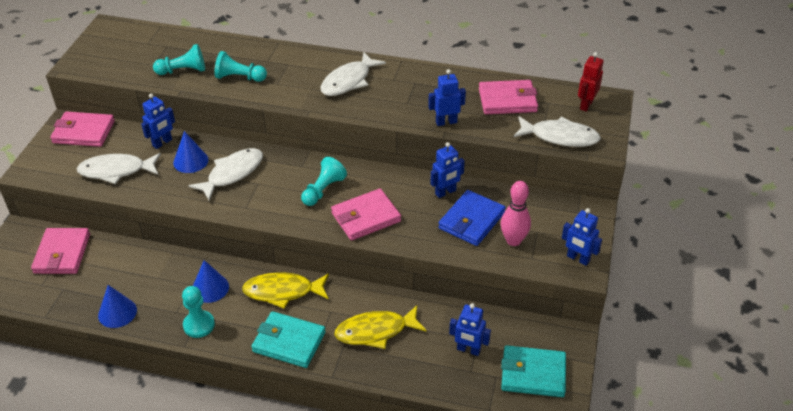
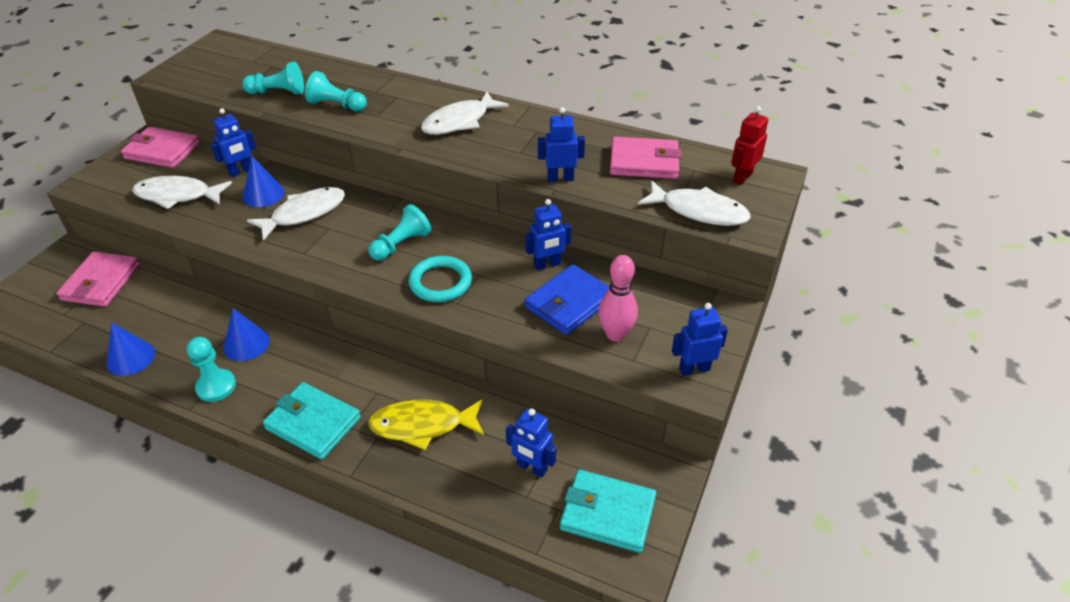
camera: 10 degrees right, 0 degrees up
(283, 291) = (328, 360): yellow fish -> none
(366, 217) = (440, 282): pink wallet -> turquoise ring
(578, 259) = (694, 369): blue robot -> blue robot turned 120 degrees clockwise

